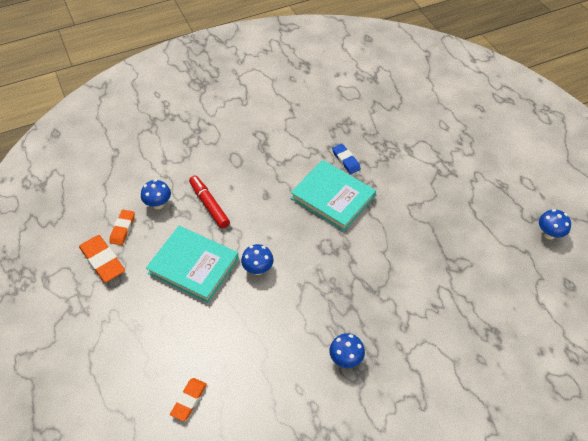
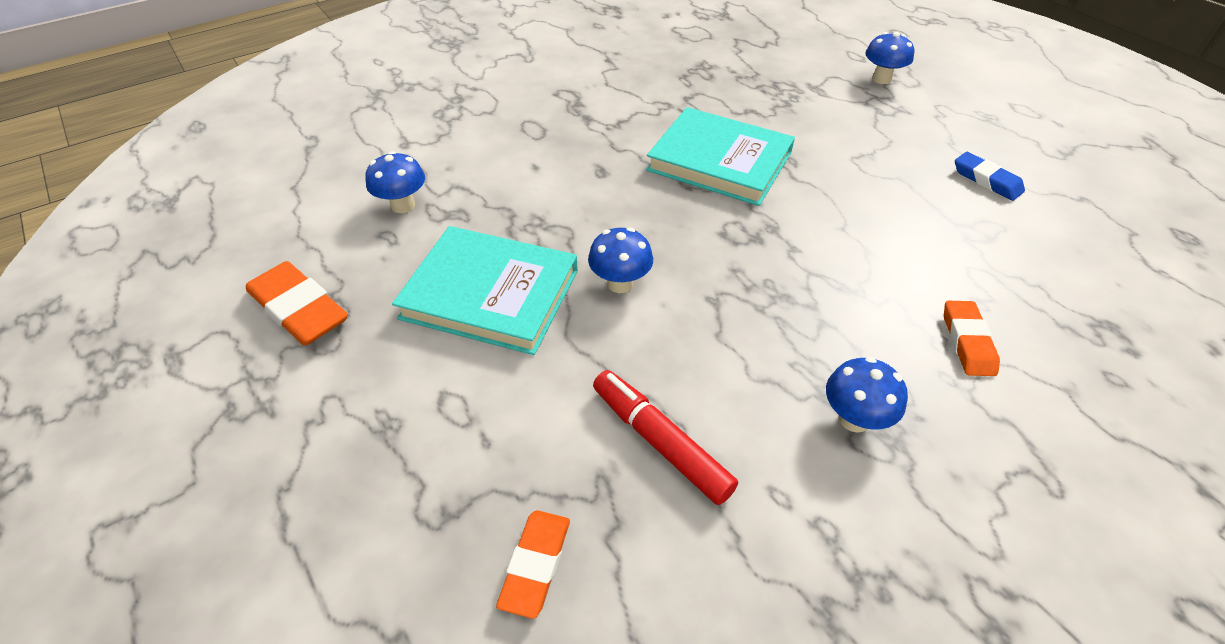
camera: 10 degrees left, 5 degrees down
(122, 229) = (337, 251): orange eraser -> orange eraser (967, 342)
(209, 205) = (500, 196): red marker -> red marker (660, 441)
(346, 160) = (722, 111): blue eraser -> blue eraser (986, 180)
(549, 234) = (1103, 170): blue mushroom -> blue mushroom (881, 79)

